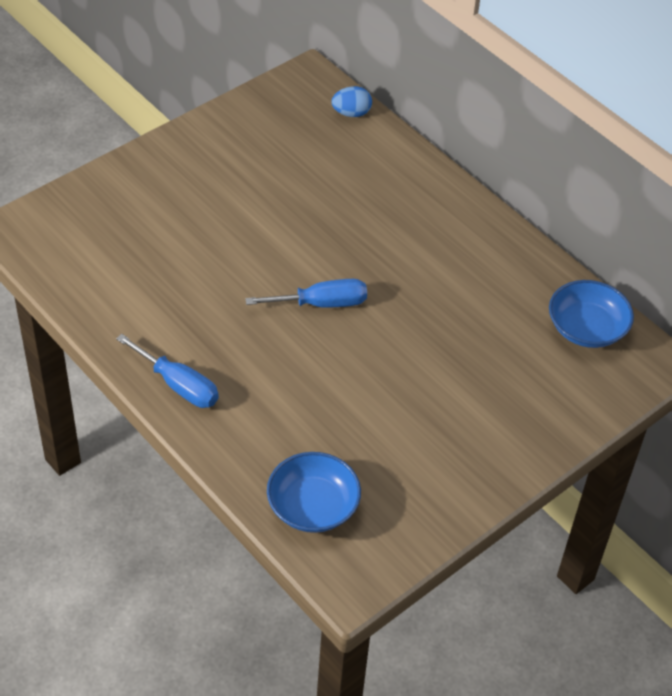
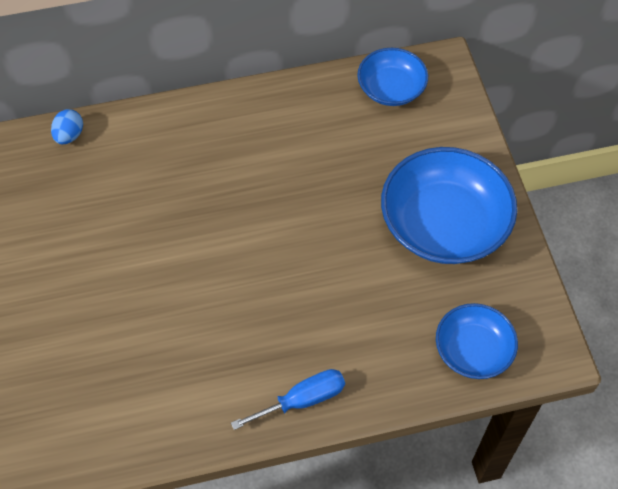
camera: 60 degrees left, 10 degrees up
(321, 304) = (271, 253): blue screwdriver -> none
(448, 431) = (444, 224): none -> blue bowl

